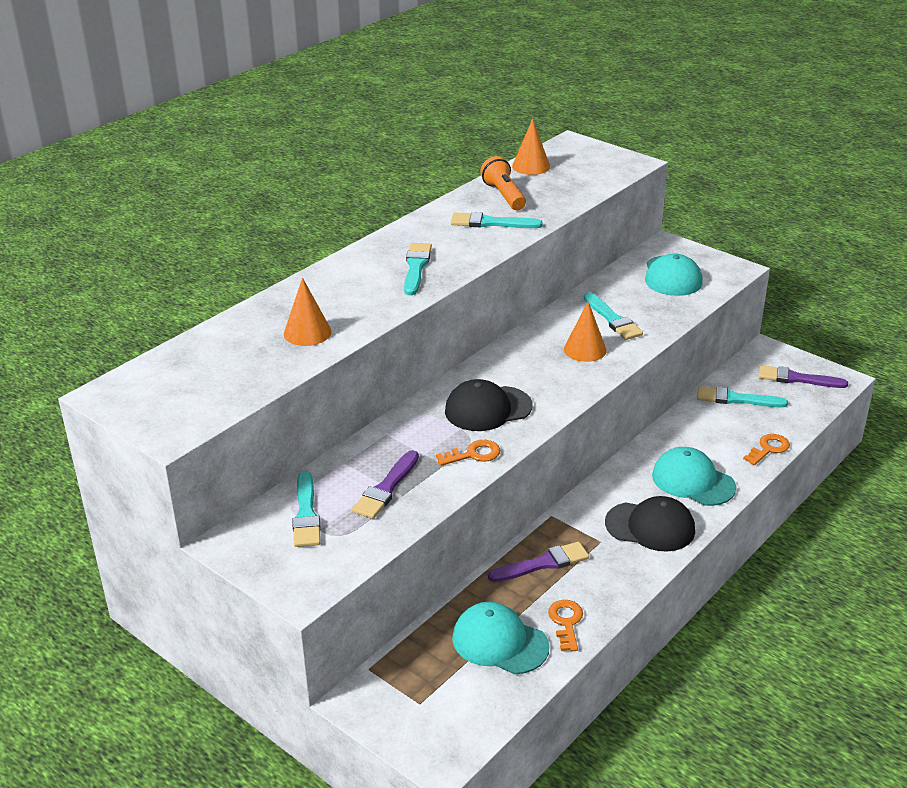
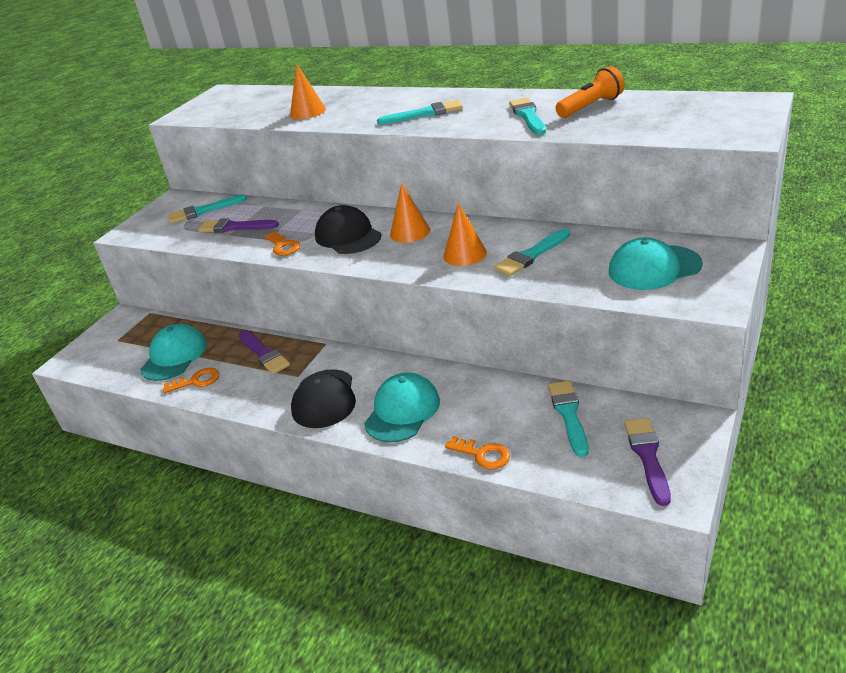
camera: 80 degrees right, 0 degrees up
(531, 166) = (672, 100): orange cone -> orange cone (410, 232)

